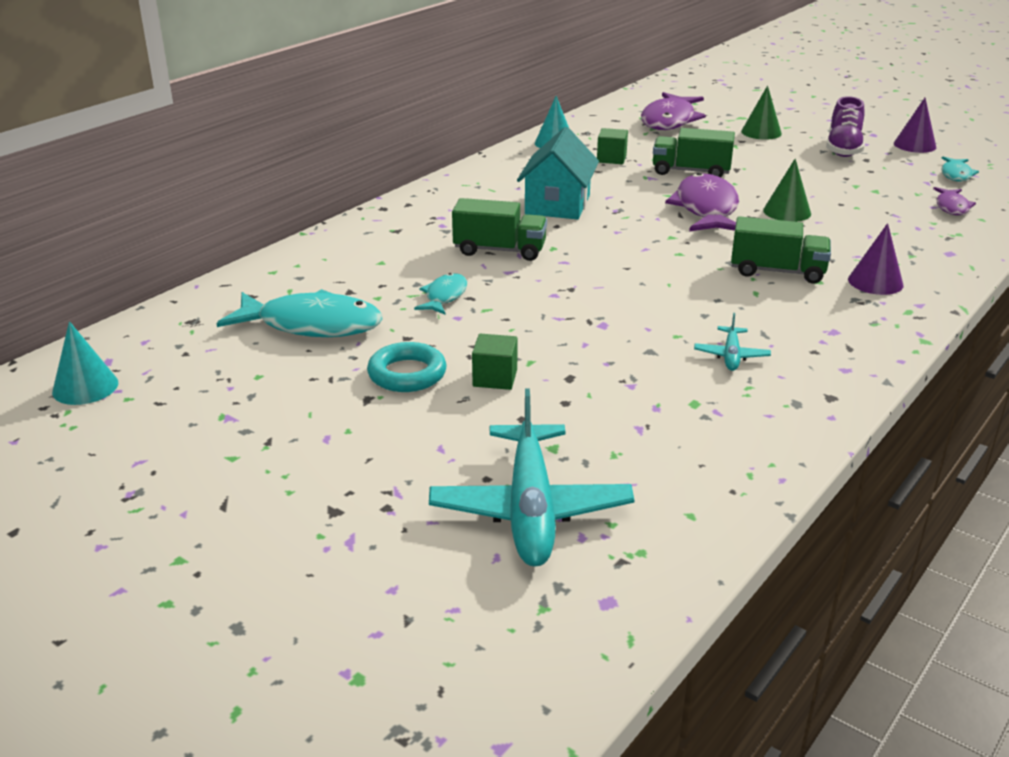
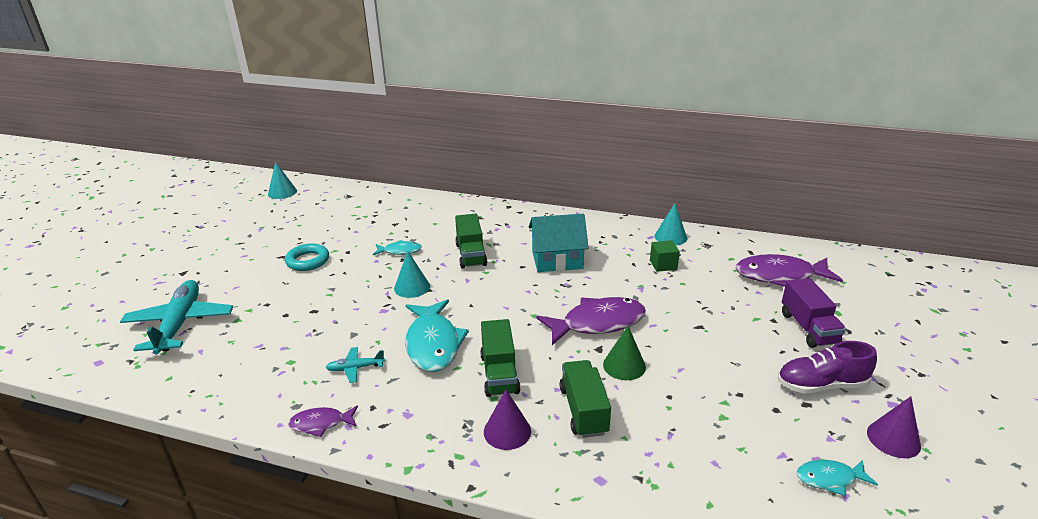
camera: 70 degrees right, 0 degrees up
(312, 325) = (353, 224): turquoise fish -> turquoise fish (433, 344)
(495, 378) = (308, 287): green cube -> none
(530, 508) = (179, 324): turquoise plane -> turquoise plane turned 105 degrees clockwise
(556, 299) = (412, 287): none -> turquoise cone
(691, 171) = (670, 304): green truck -> green truck (583, 410)
(761, 132) = (808, 328): green cone -> purple truck
(952, 207) = (724, 478): purple fish -> purple fish (321, 424)

